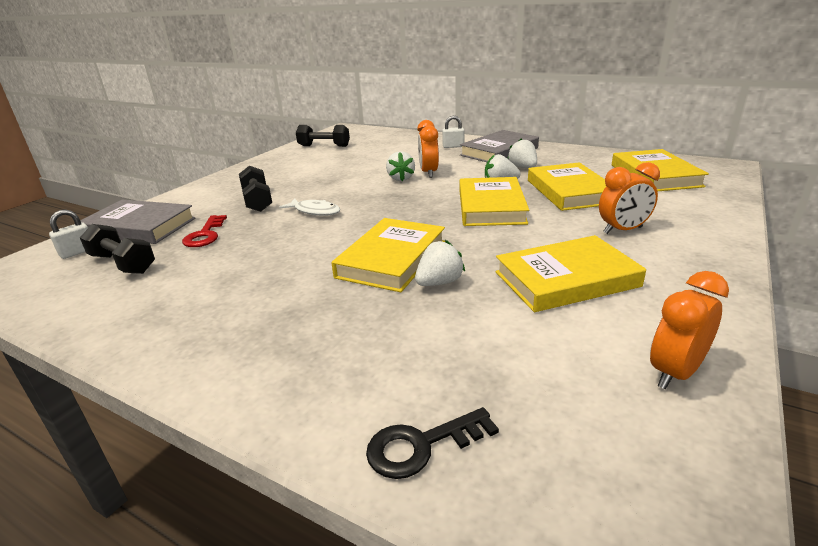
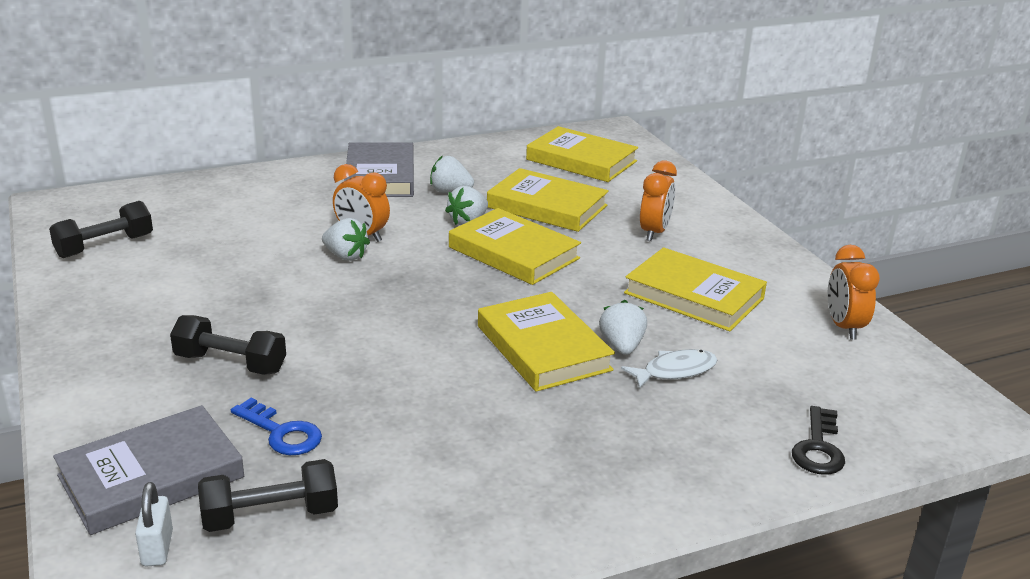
camera: 55 degrees left, 0 degrees up
(205, 235) = (281, 432): red key -> blue key
(315, 211) = (345, 340): white fish -> white fish (675, 371)
(453, 146) = (307, 186): white padlock -> none
(566, 279) = (694, 296): yellow book -> yellow book turned 75 degrees counterclockwise

